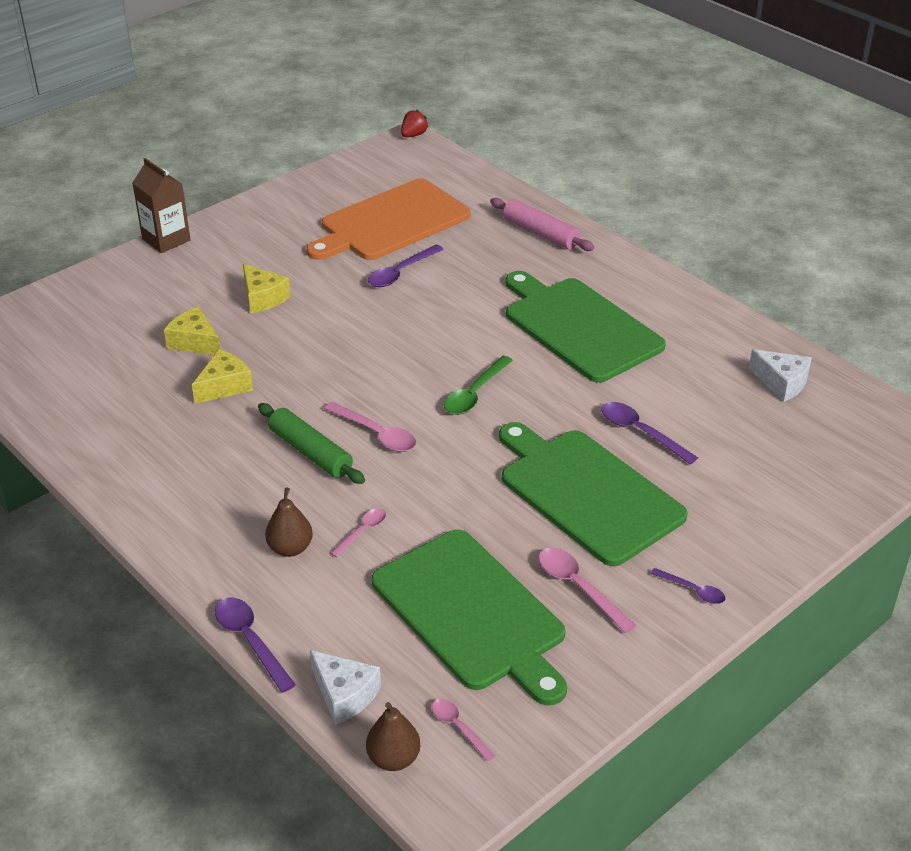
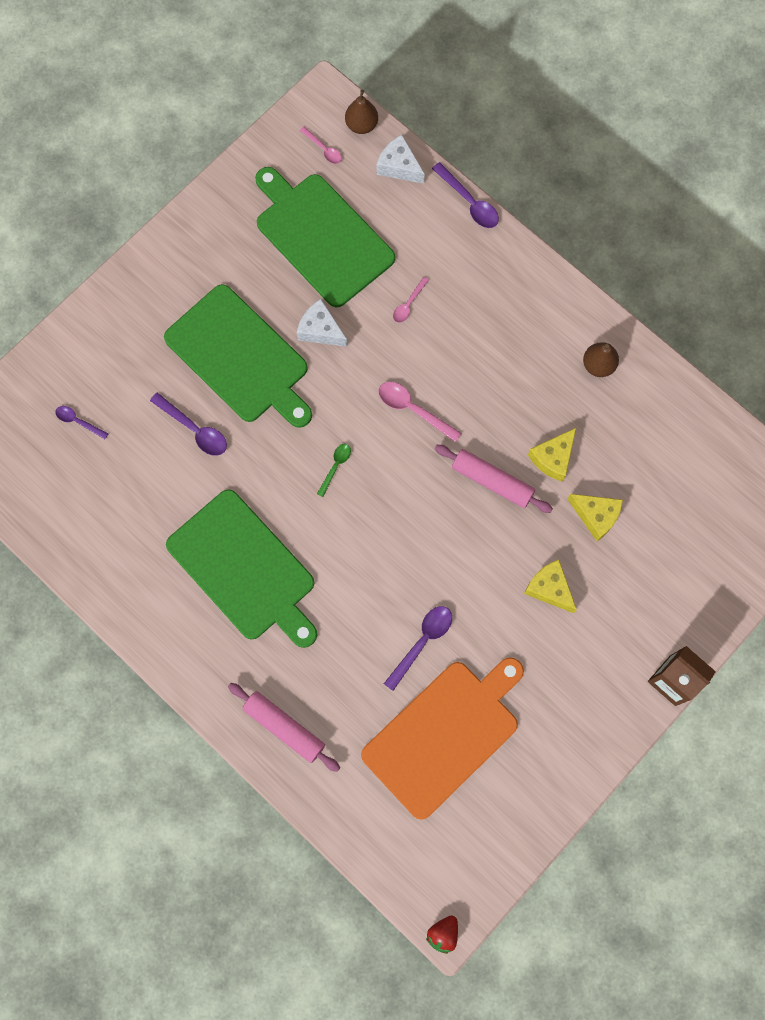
camera: 175 degrees right, 35 degrees up
(290, 548) = (459, 284): brown pear -> brown pear (598, 365)
(299, 373) = (492, 481): none -> pink rolling pin
(311, 452) = (463, 384): green rolling pin -> none
(475, 393) = (335, 467): green spoon -> green spoon, size x0.62
(578, 587) = (247, 265): pink spoon -> none
(692, 590) = (166, 269): purple spoon -> purple spoon (78, 421)
(782, 383) = (67, 503): white cheese -> white cheese (320, 330)

